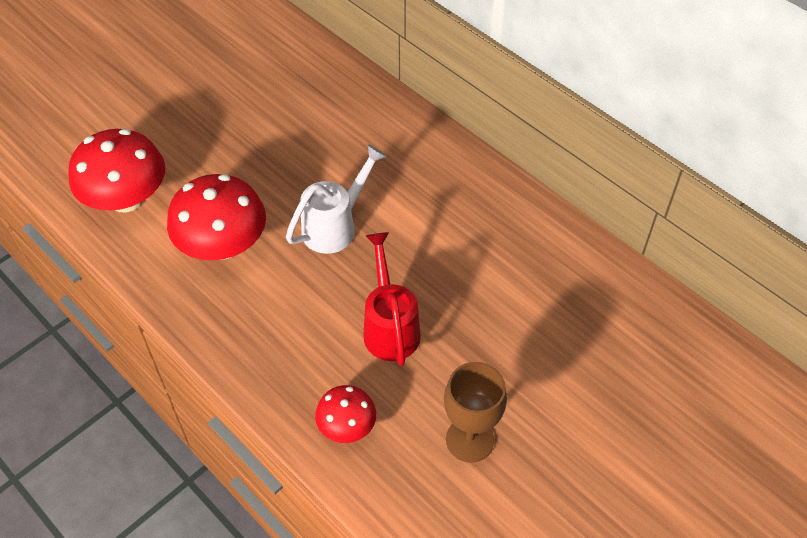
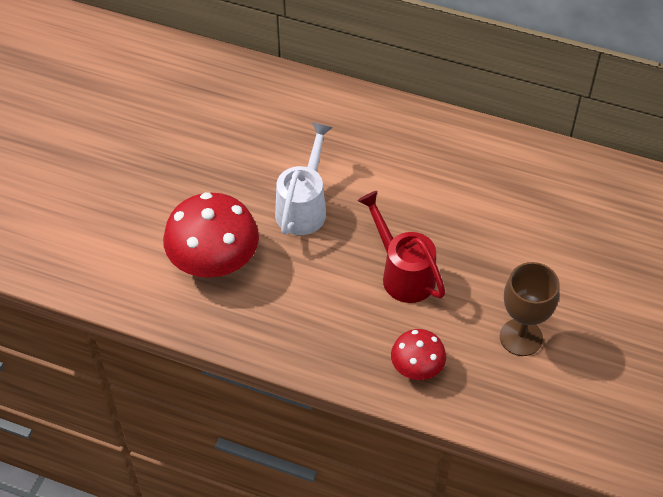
camera: 25 degrees left, 0 degrees up
(126, 198) = (96, 253): red mushroom -> none

